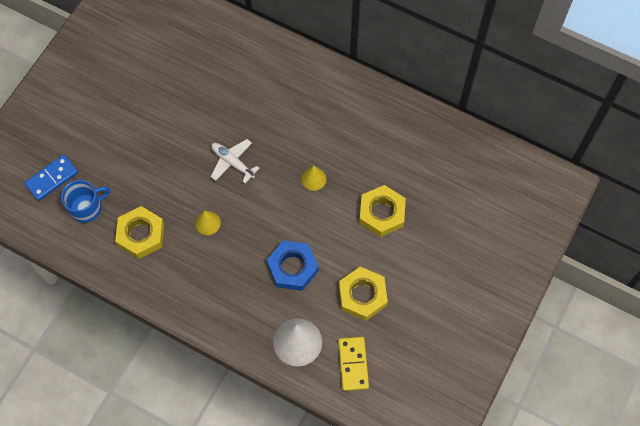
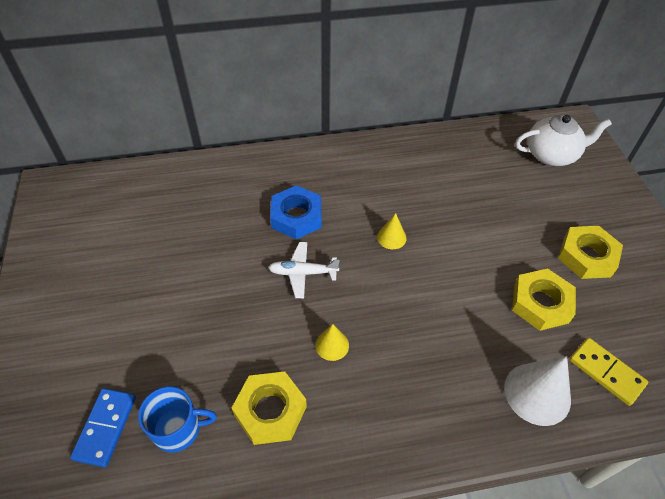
camera: 40 degrees left, 15 degrees down
(87, 207) = (178, 429): blue mug -> blue mug turned 60 degrees clockwise
(292, 267) = (455, 325): blue nut -> blue nut (296, 217)
(381, 213) = (477, 226): yellow nut -> yellow nut (587, 256)
(506, 199) = (551, 155): none -> white teapot

